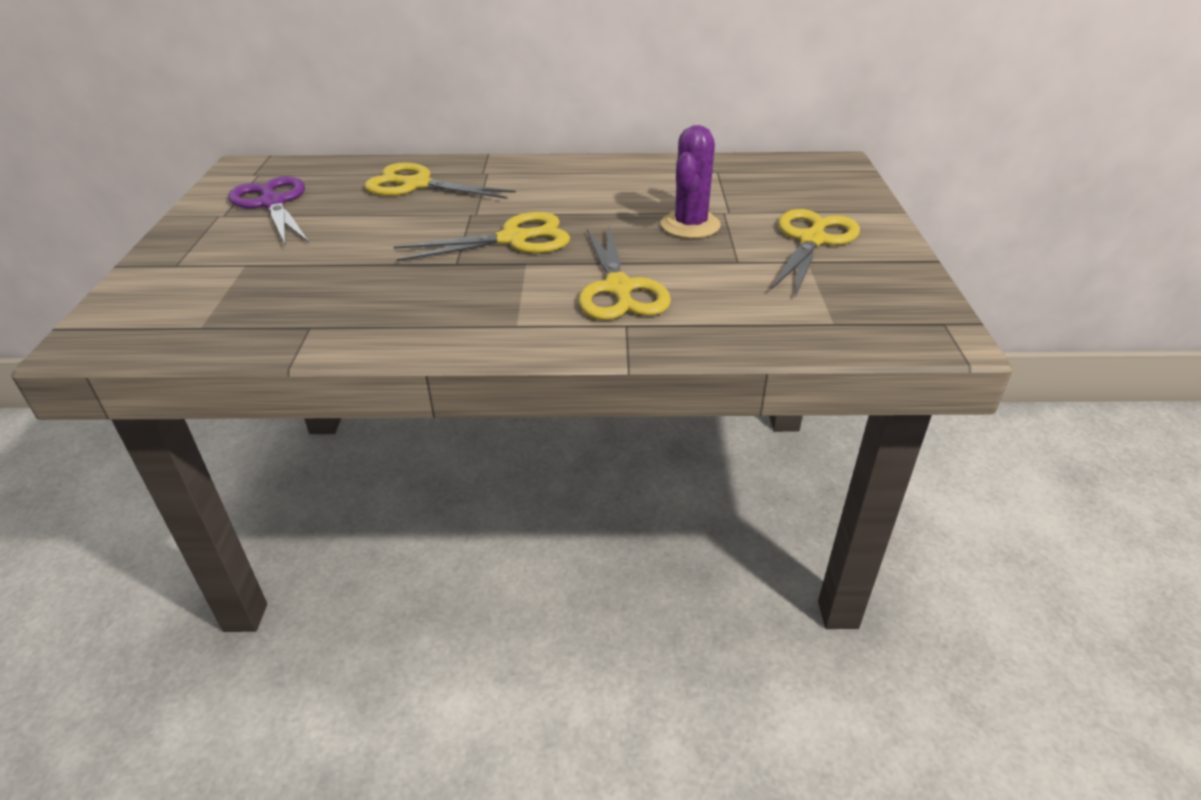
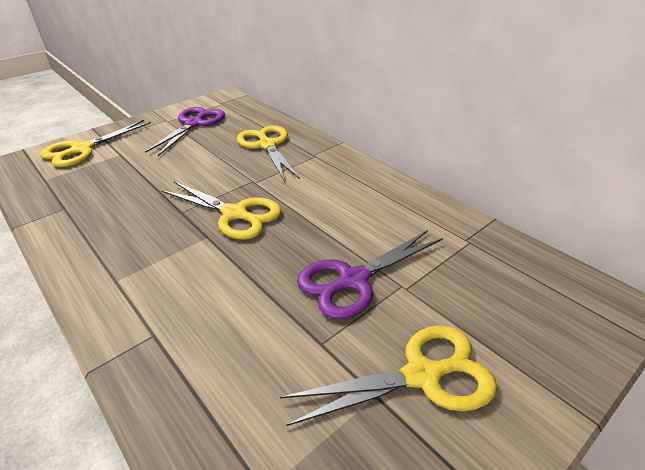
camera: 50 degrees right, 0 degrees up
(618, 289) = (207, 299): yellow scissors -> yellow scissors (82, 149)
(690, 225) = (353, 280): purple cactus -> purple scissors

